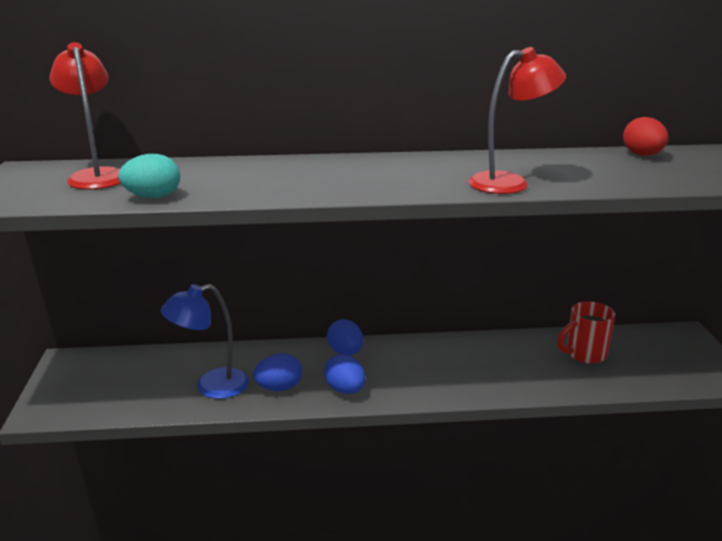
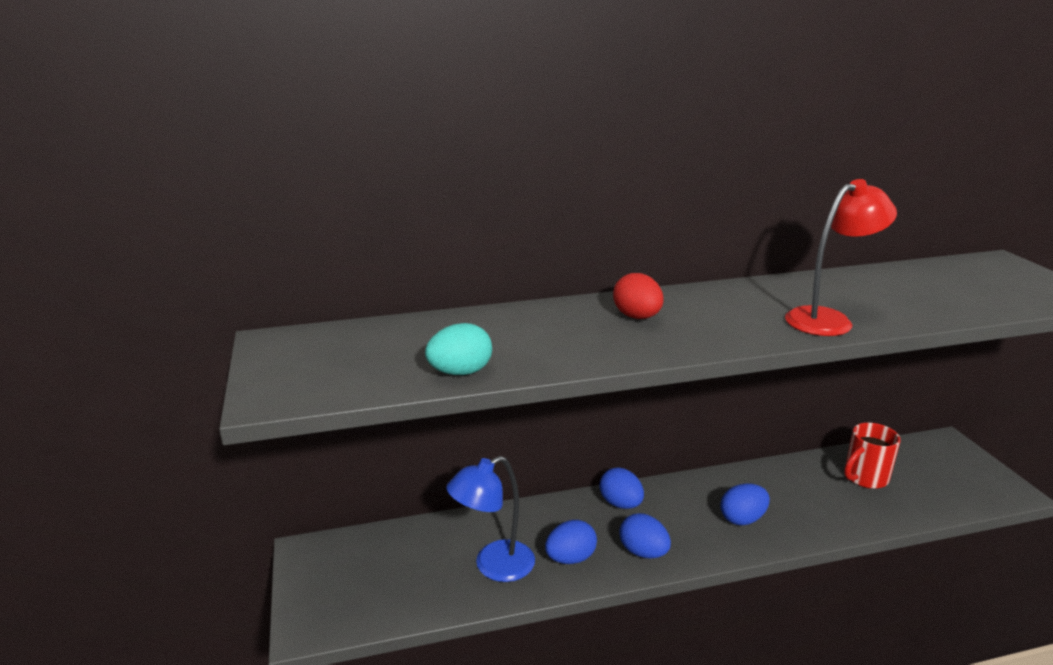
camera: 10 degrees left, 0 degrees up
(96, 176) = (368, 345): red lamp -> none
(449, 374) = (742, 519): none -> blue egg
(642, 155) = (926, 272): red egg -> red egg (637, 317)

